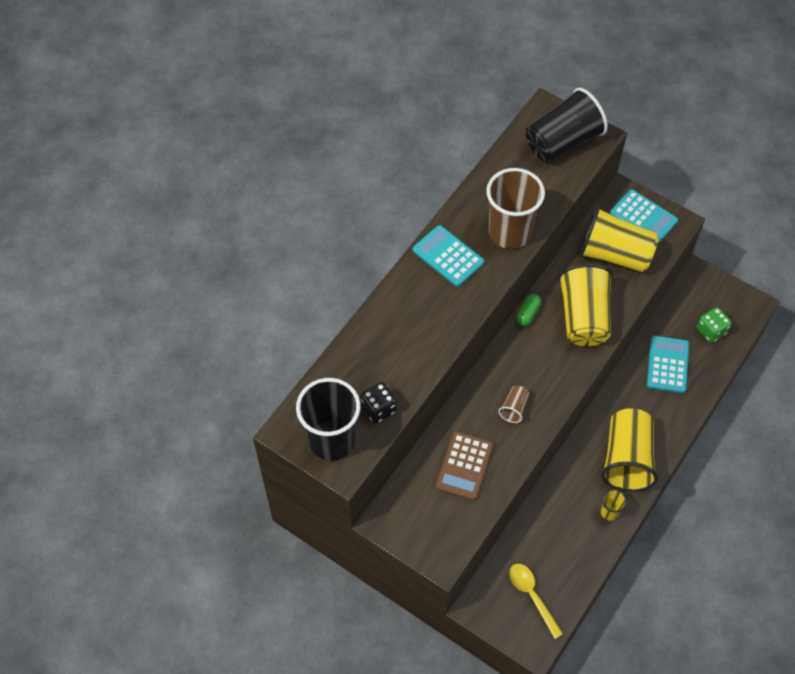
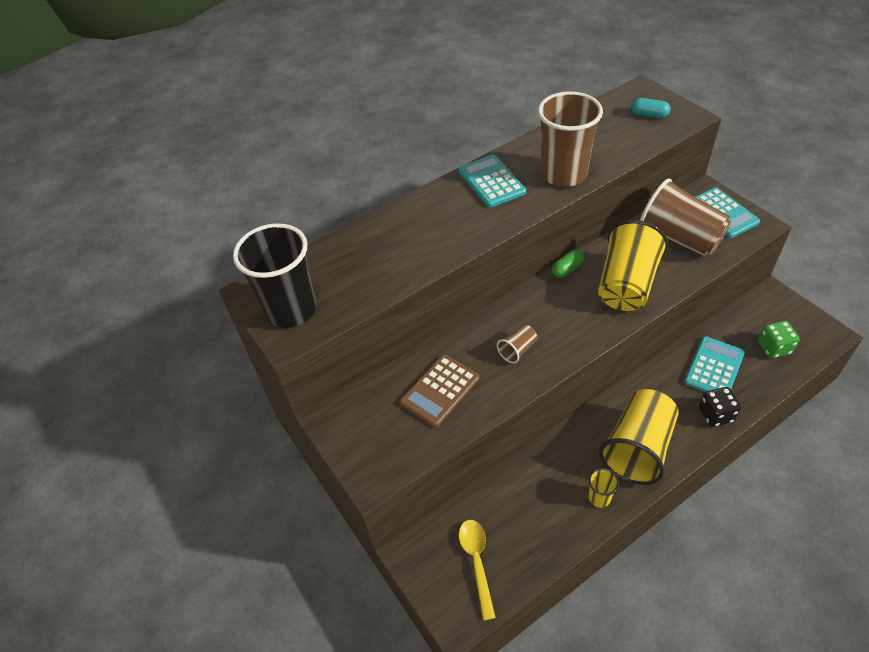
camera: 25 degrees right, 10 degrees down
(378, 409) = (354, 293): black dice -> black dice (715, 414)
(562, 142) = (649, 115): black cup -> turquoise capsule
(614, 254) = (679, 238): yellow cup -> brown cup

